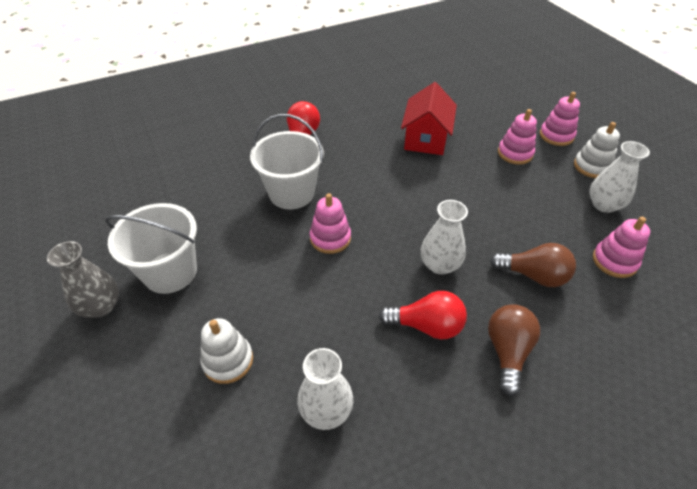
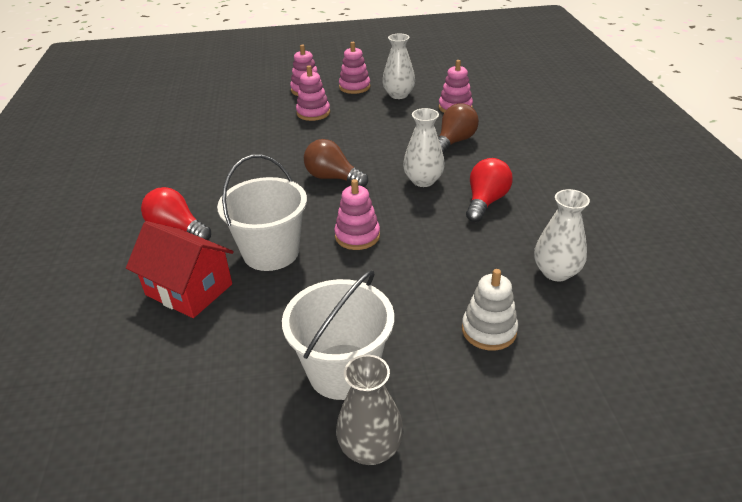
camera: 70 degrees left, 10 degrees down
(426, 139) = (254, 151): red house -> red house (189, 289)
(507, 352) = (521, 171): brown light bulb -> brown light bulb (332, 178)
(592, 166) = (354, 87): white stacking toy -> pink stacking toy

